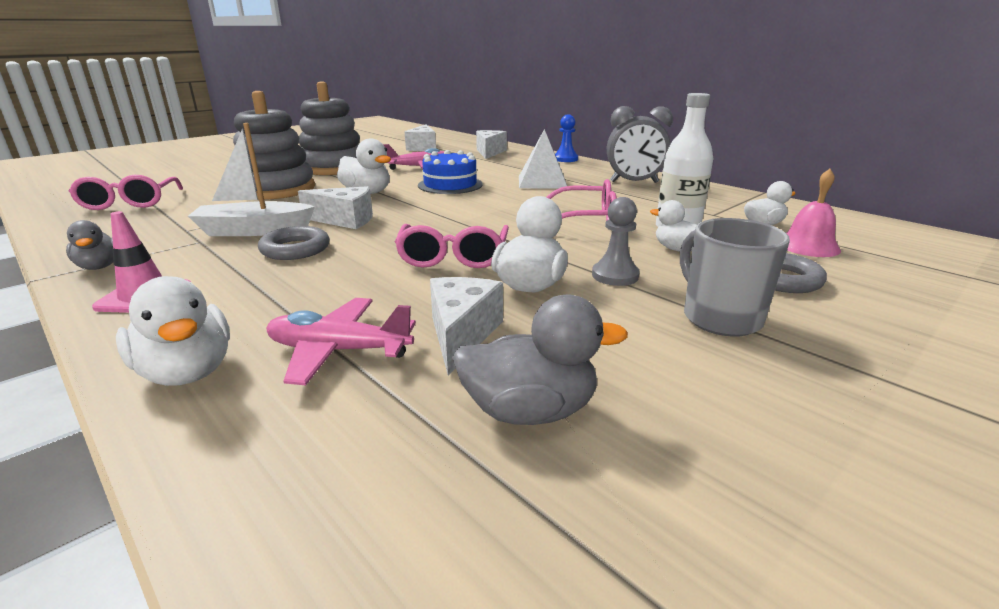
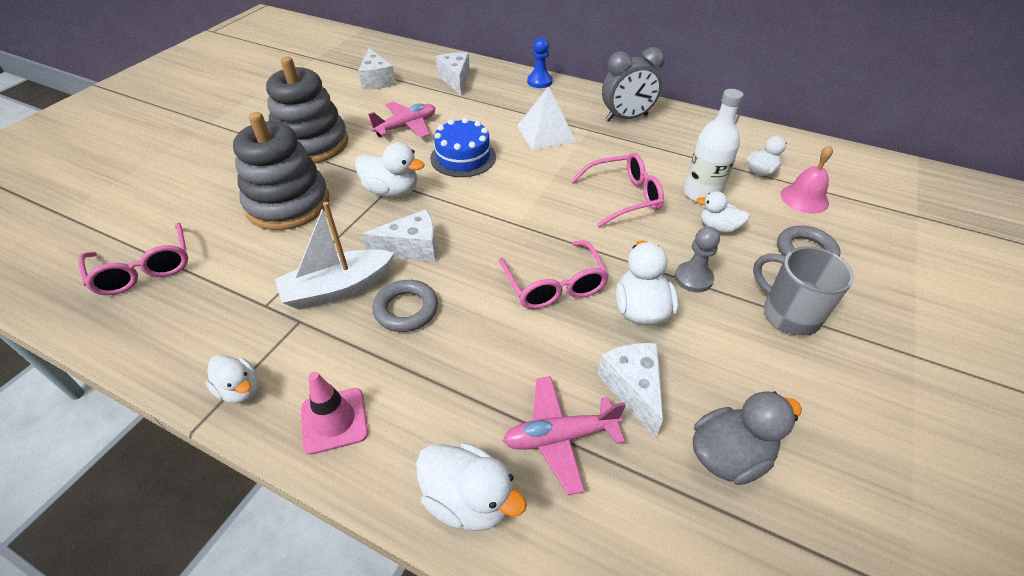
camera: 20 degrees left, 20 degrees up
(100, 266) = (240, 390): grey duck -> white duck

